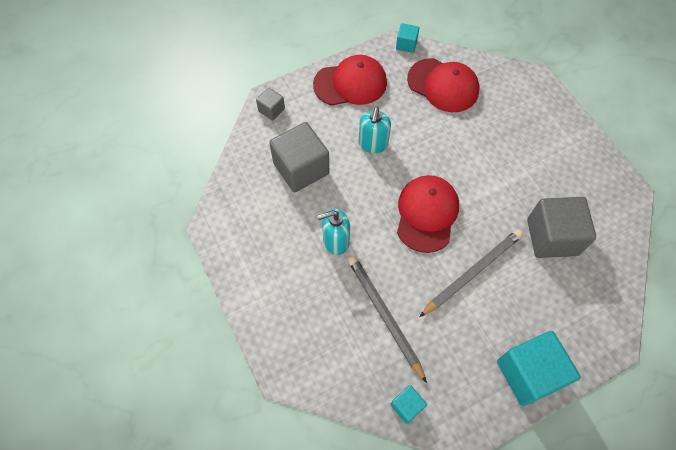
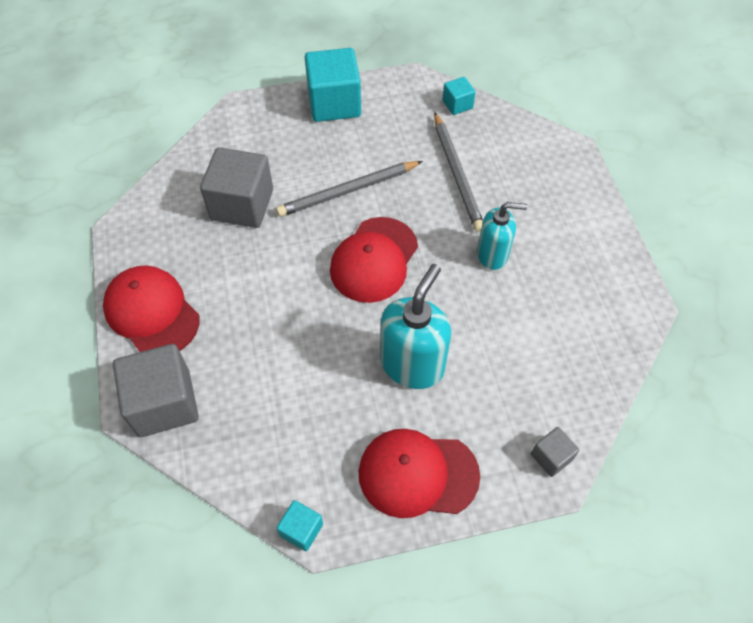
camera: 165 degrees left, 5 degrees down
(301, 168) = (520, 353): grey cube -> grey cube (164, 403)
(373, 144) = (412, 364): turquoise soap dispenser -> turquoise soap dispenser, size x1.55
(443, 85) = (275, 433): red cap -> red cap (151, 313)

